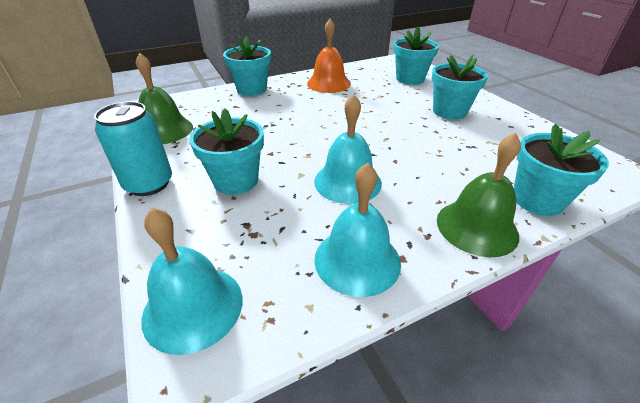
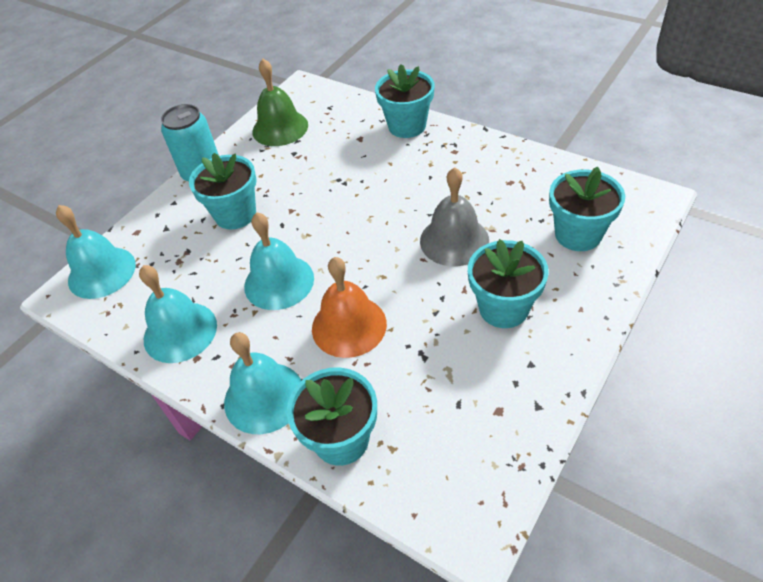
camera: 65 degrees right, 10 degrees up
(328, 83) = (482, 171): orange bell -> orange bell (349, 326)
(378, 107) = (454, 240): none -> grey bell
(476, 227) = (264, 397): green bell -> turquoise bell

